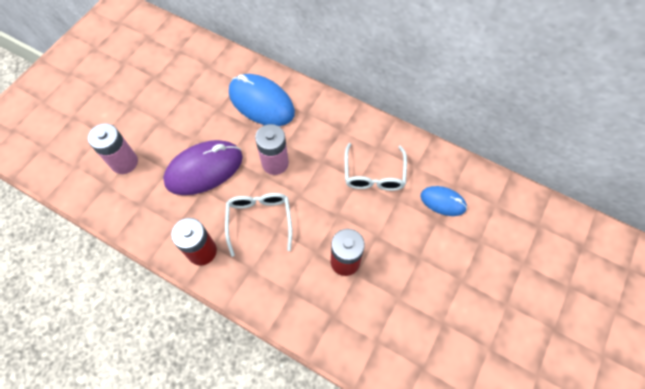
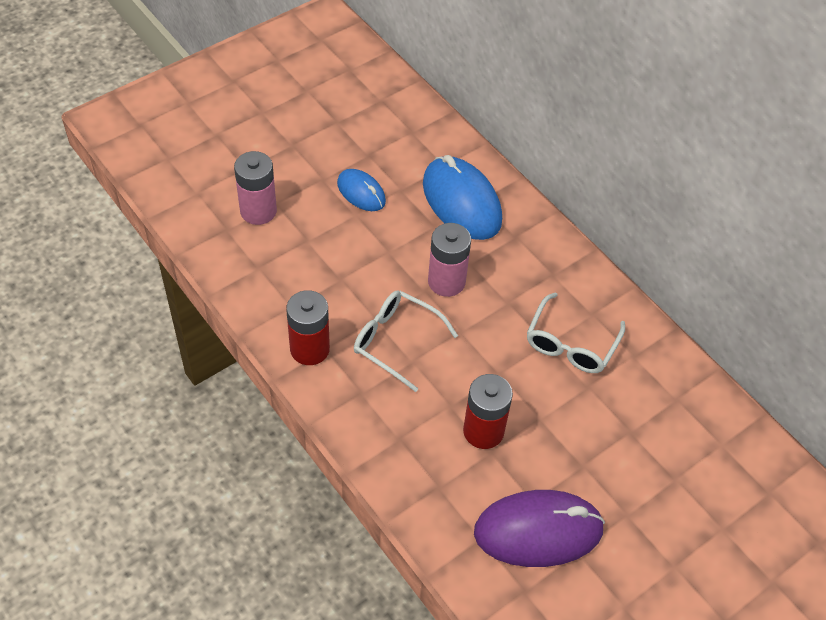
camera: 20 degrees right, 10 degrees down
(204, 169) = (353, 255): purple mouse -> purple mouse (538, 531)
(259, 220) = (396, 341): white glasses -> white glasses turned 75 degrees counterclockwise
(443, 202) = (649, 412): blue mouse -> blue mouse (361, 192)

